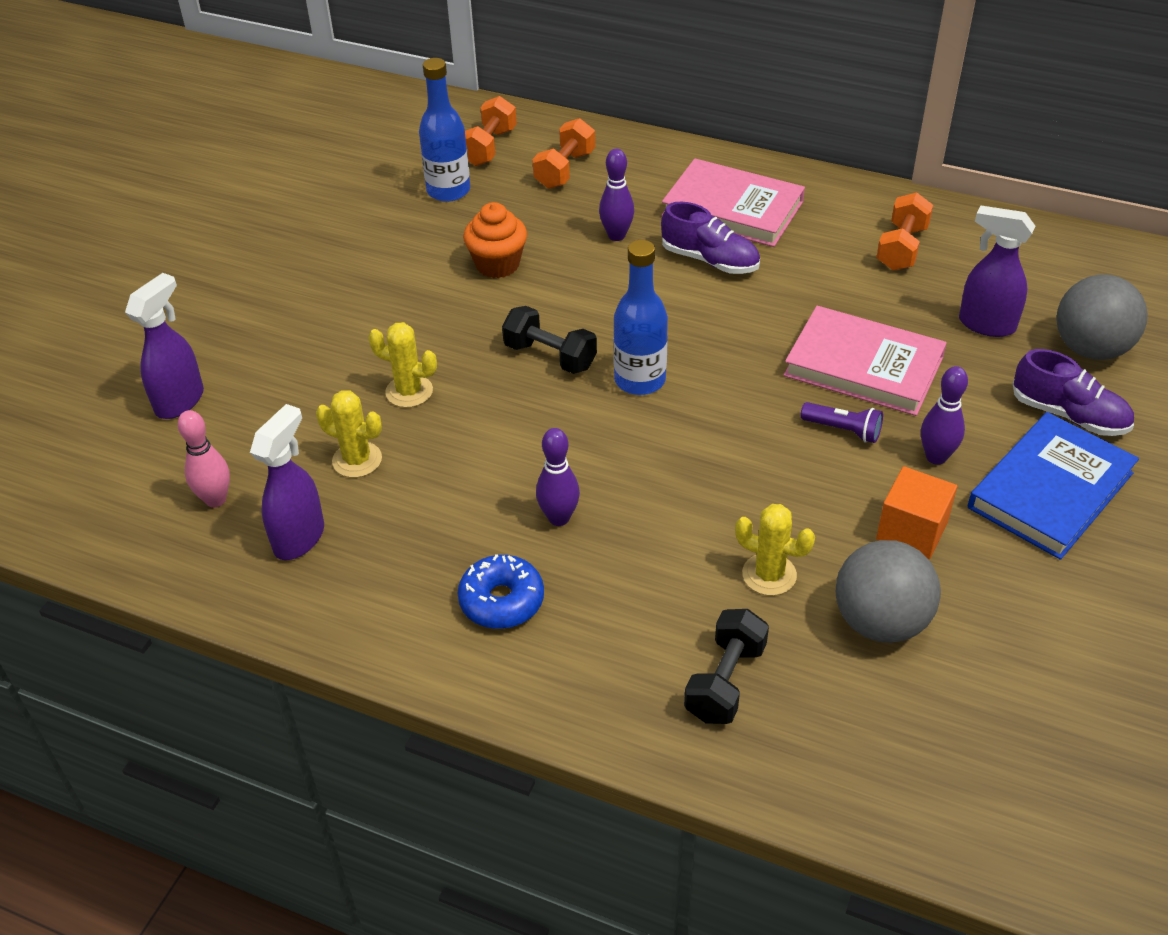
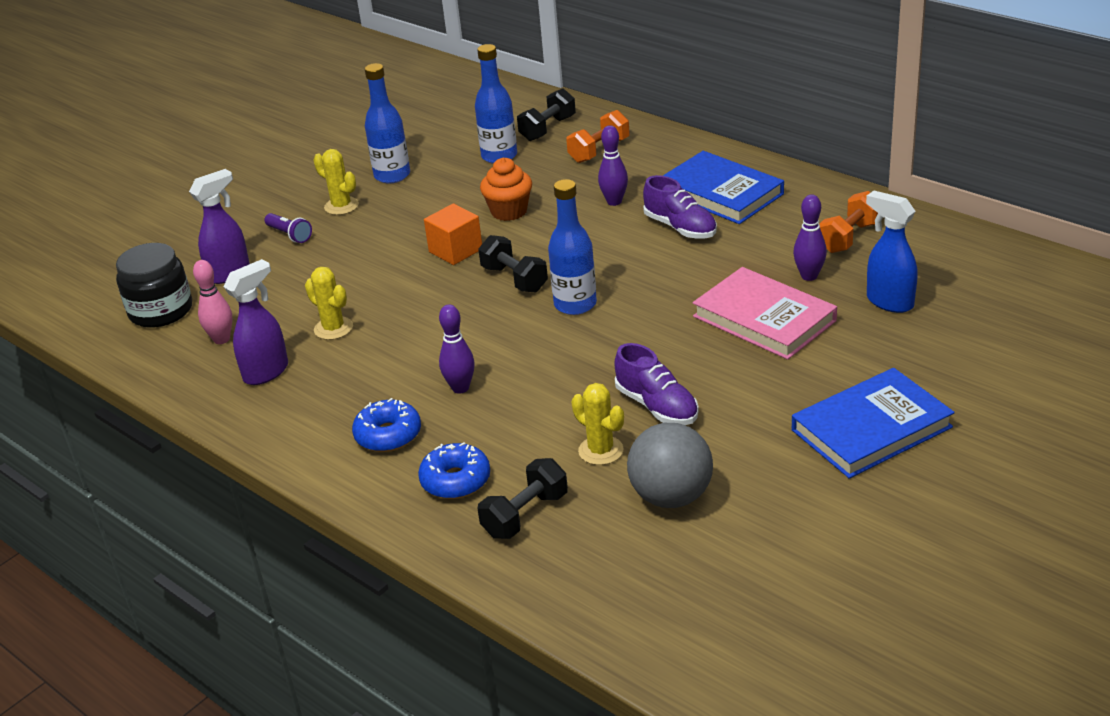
camera: 20 degrees right, 10 degrees down
(111, 470) = (161, 311): none -> black jar
(327, 233) = (392, 175): none -> blue bottle
(409, 391) = (395, 289): yellow cactus -> yellow cactus (341, 206)
(489, 147) = (548, 129): orange dumbbell -> black dumbbell
(617, 649) = (455, 480): none -> blue donut
(732, 209) = (720, 193): pink book -> blue book
(843, 430) = (720, 361): purple flashlight -> purple flashlight (289, 235)
(912, 531) = (734, 439): orange cube -> orange cube (455, 250)
(936, 457) = (787, 391): purple bowling pin -> purple bowling pin (809, 276)
(985, 324) = (889, 302): purple spray bottle -> blue spray bottle
(1069, 415) = (922, 377): purple shoe -> purple shoe (657, 406)
(1090, 349) = (973, 331): grey ball -> none

